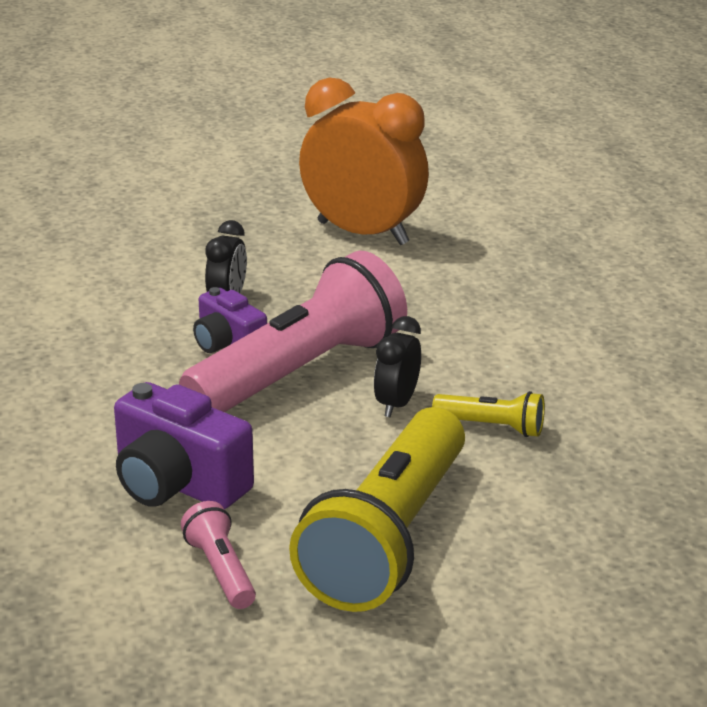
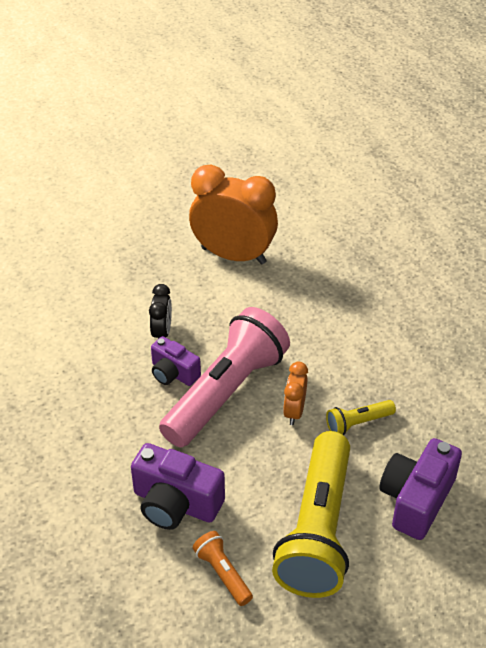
camera: 10 degrees left, 15 degrees up
(221, 570) = (223, 573): pink flashlight -> orange flashlight
(396, 404) = (294, 411): black clock -> orange clock
(492, 427) = (358, 423): yellow flashlight -> yellow flashlight turned 150 degrees clockwise
(558, 522) = (416, 500): none -> purple camera

